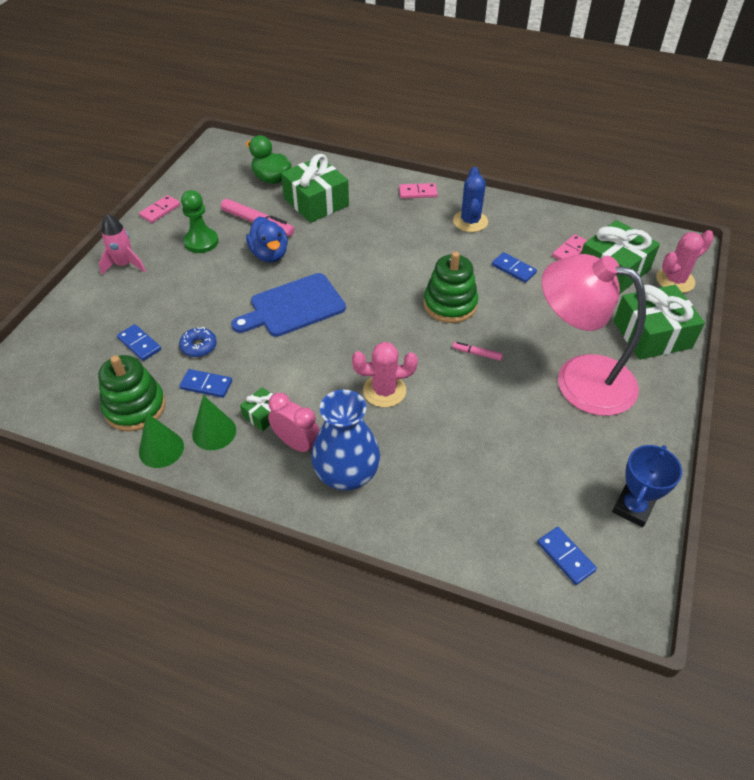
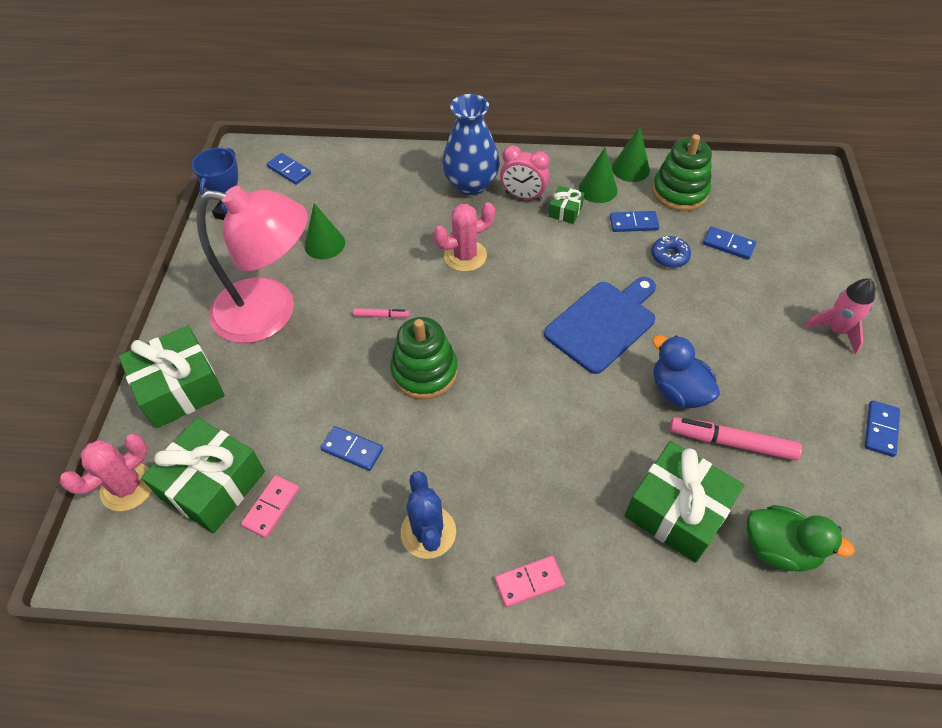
camera: 165 degrees right, 5 degrees up
(160, 210) = (880, 429): pink domino -> blue domino
(201, 242) = (778, 389): green pawn -> none
(525, 438) = (324, 244): none -> green cone

